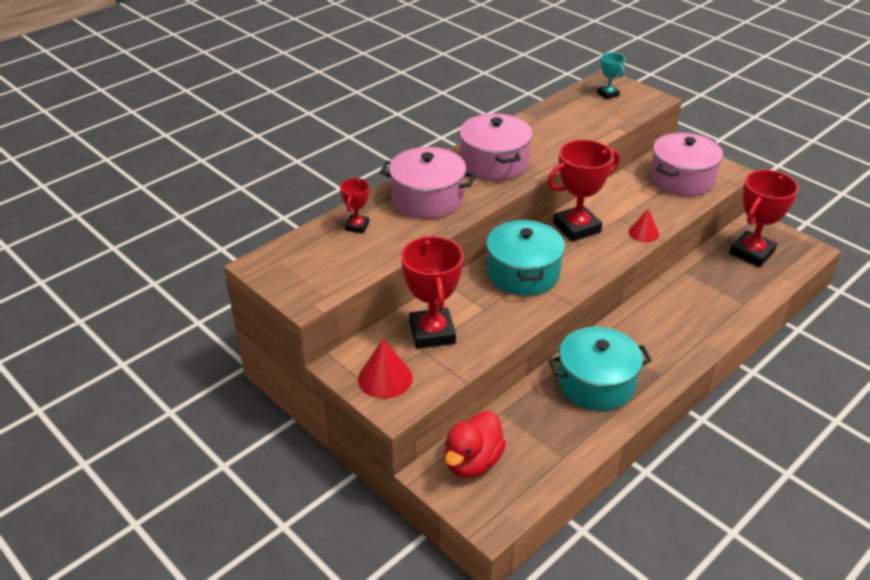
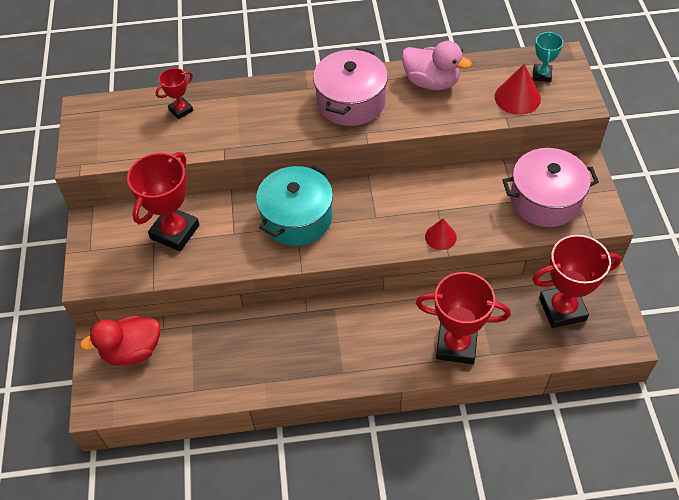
camera: 40 degrees right, 15 degrees up
(385, 378) = (105, 250): red cone -> red cone (517, 97)
(427, 199) = (258, 111): pink pot -> none
(538, 127) = (431, 82): none -> pink duck
(576, 228) = (389, 199): red trophy -> red trophy (456, 345)
(596, 383) = (284, 346): turquoise pot -> none

